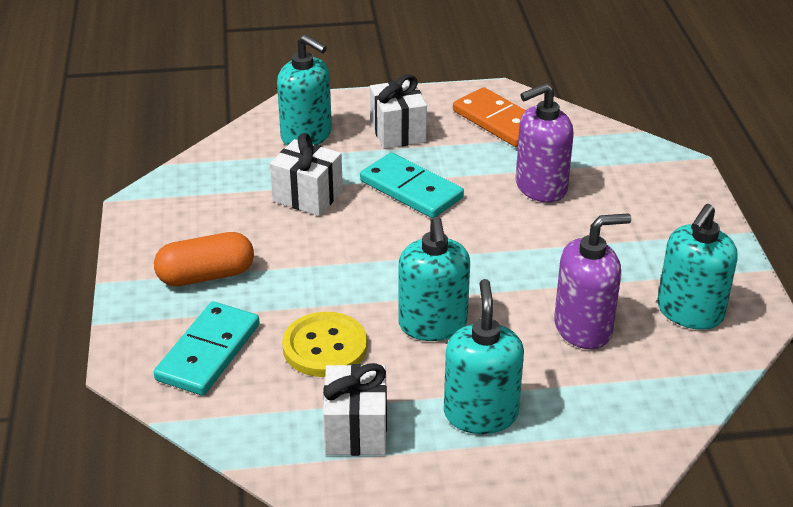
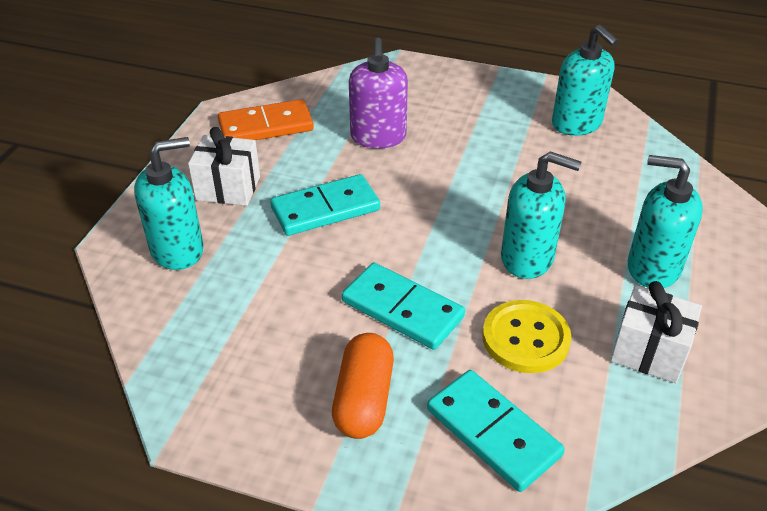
camera: 65 degrees left, 5 degrees up
(307, 196) = (283, 280): white gift -> none
(315, 267) = (402, 309): none -> turquoise domino
(583, 328) = (571, 178): purple soap dispenser -> none

